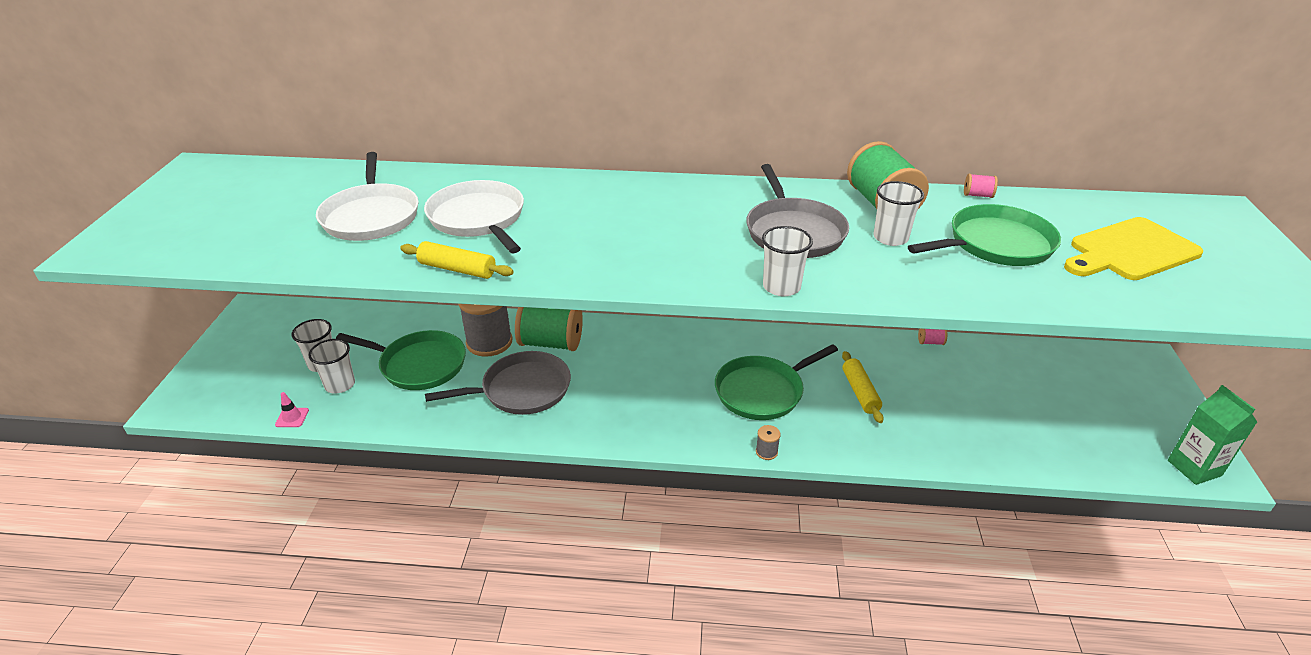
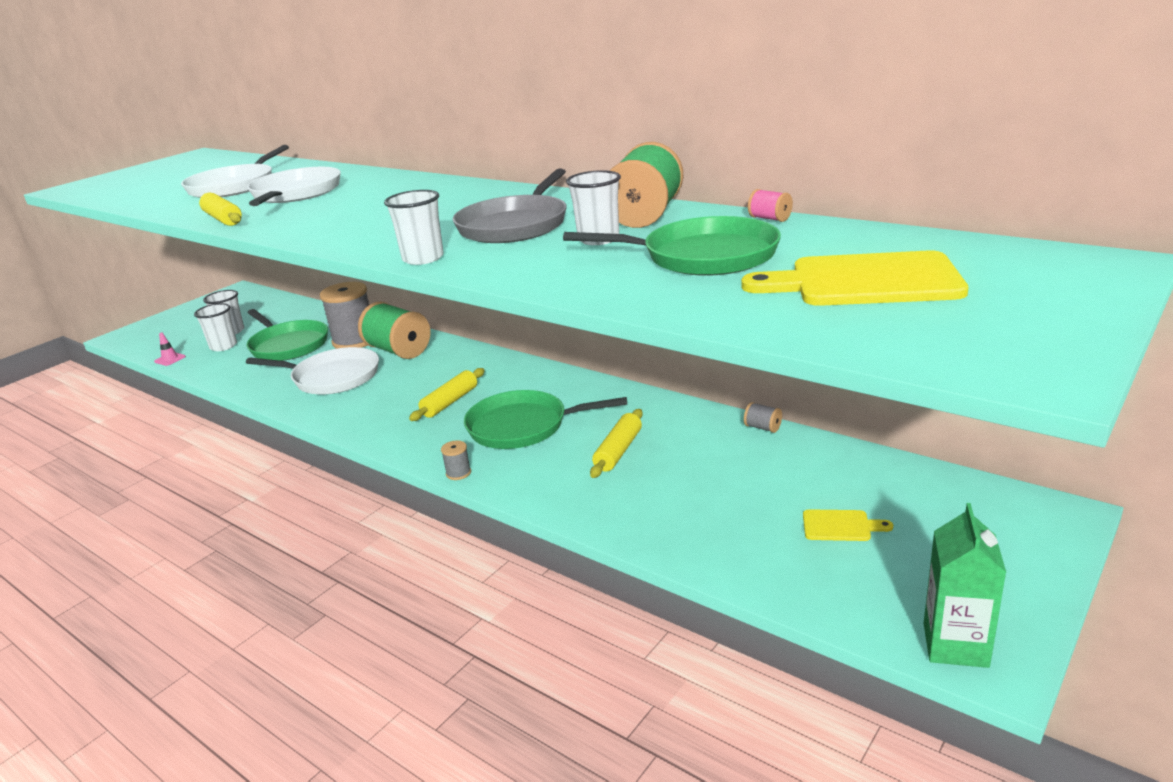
camera: 35 degrees right, 10 degrees down
(521, 390) = (332, 377): grey pan -> white pan
(672, 385) = (450, 402): none -> yellow rolling pin
(930, 342) = (763, 428): pink spool -> grey spool
(1058, 407) = (840, 526): none -> yellow cutting board

